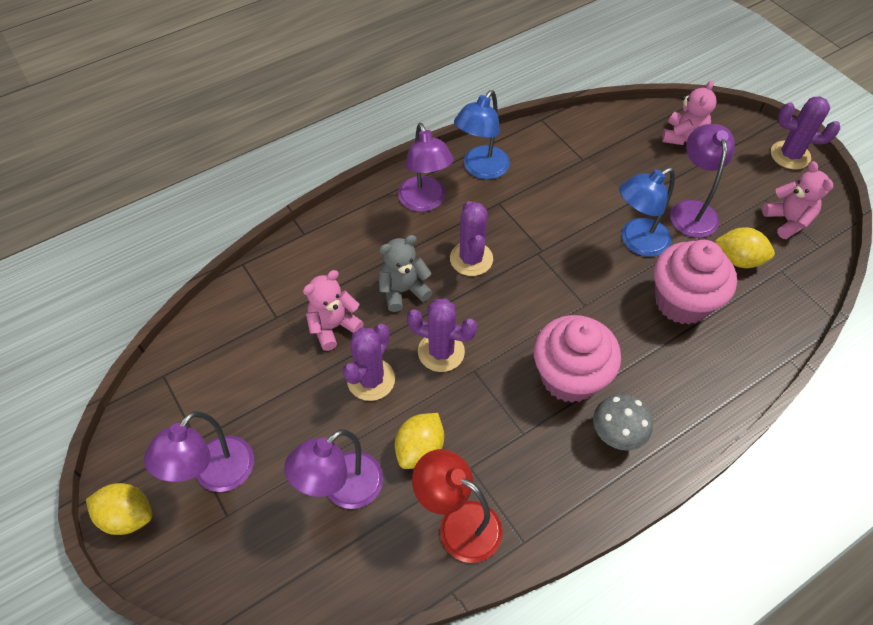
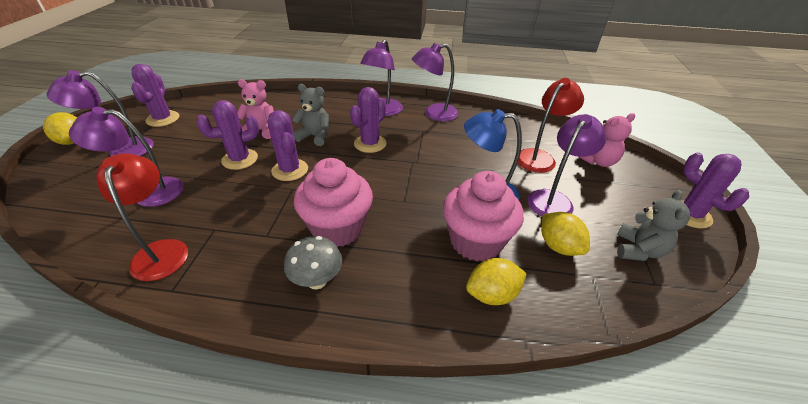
camera: 40 degrees right, 15 degrees down
(184, 400) = (163, 119): none -> purple cactus
(420, 449) = (207, 202): yellow lemon -> yellow lemon (492, 294)
(481, 169) = (434, 114): blue lamp -> purple lamp
(634, 165) = (539, 157): none -> red lamp
(787, 221) = (638, 250): pink teddy bear -> grey teddy bear

